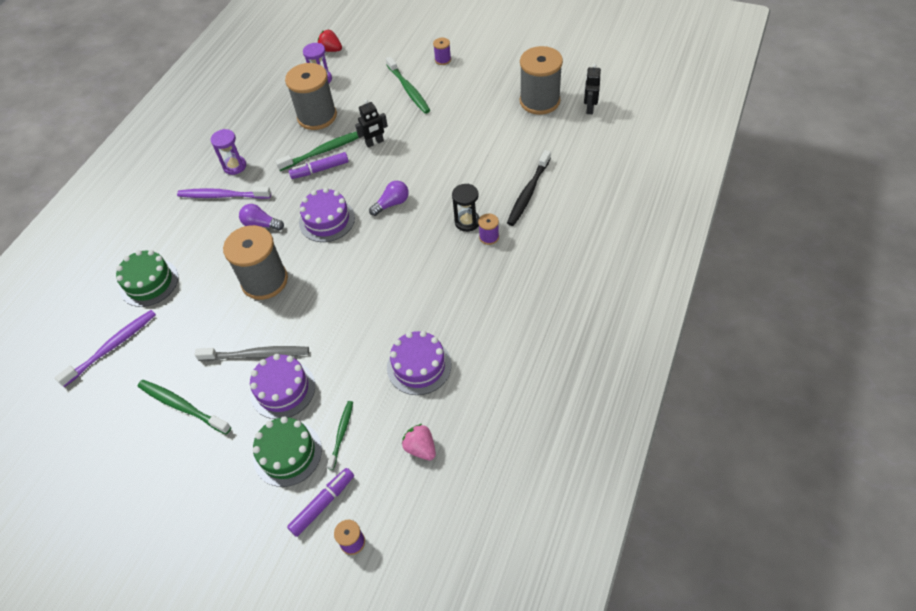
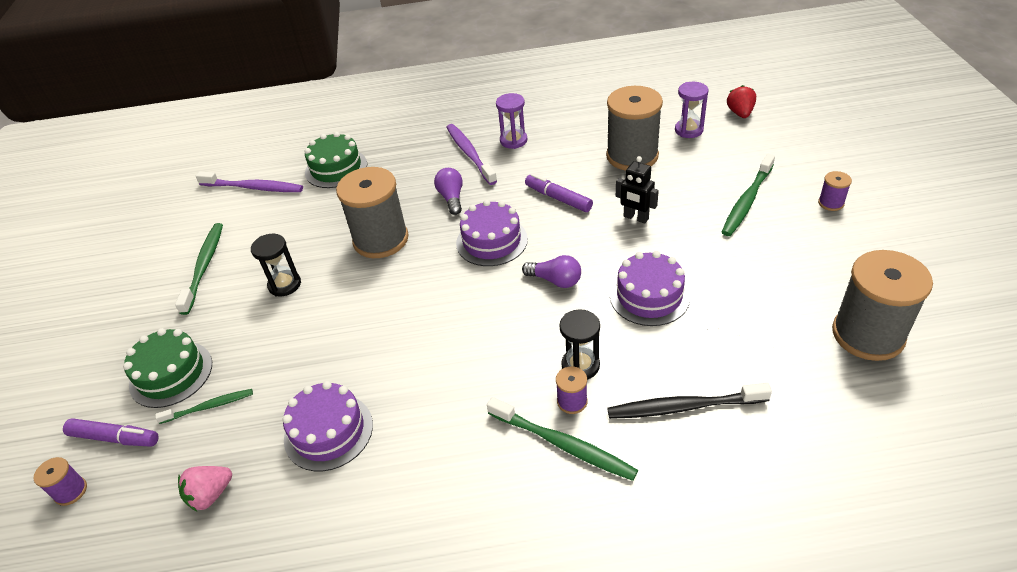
camera: 60 degrees right, 10 degrees down
(257, 355) = (284, 285): grey toothbrush -> black hourglass
(282, 389) = (250, 327): purple cake -> purple cake (649, 296)
(324, 151) = (587, 187): green toothbrush -> green toothbrush (563, 445)
(421, 448) = (210, 495): pink strawberry -> pink strawberry turned 150 degrees counterclockwise
(589, 108) = (920, 402): black robot -> none

